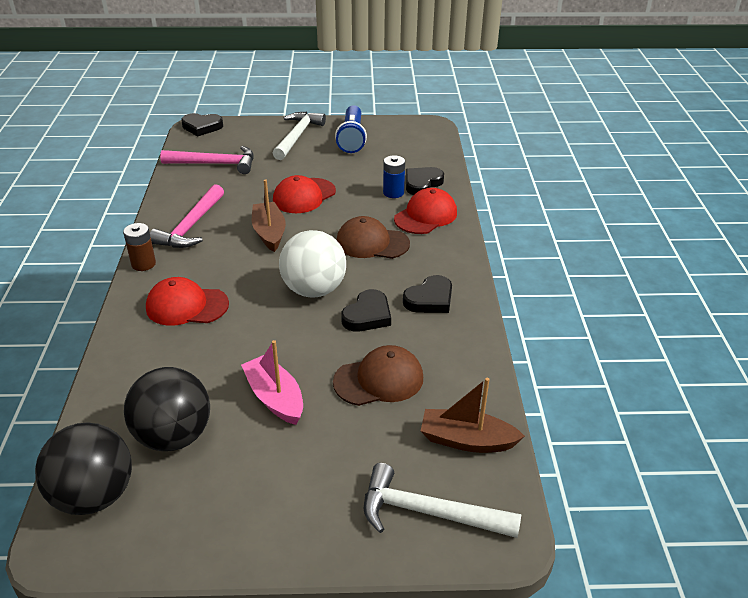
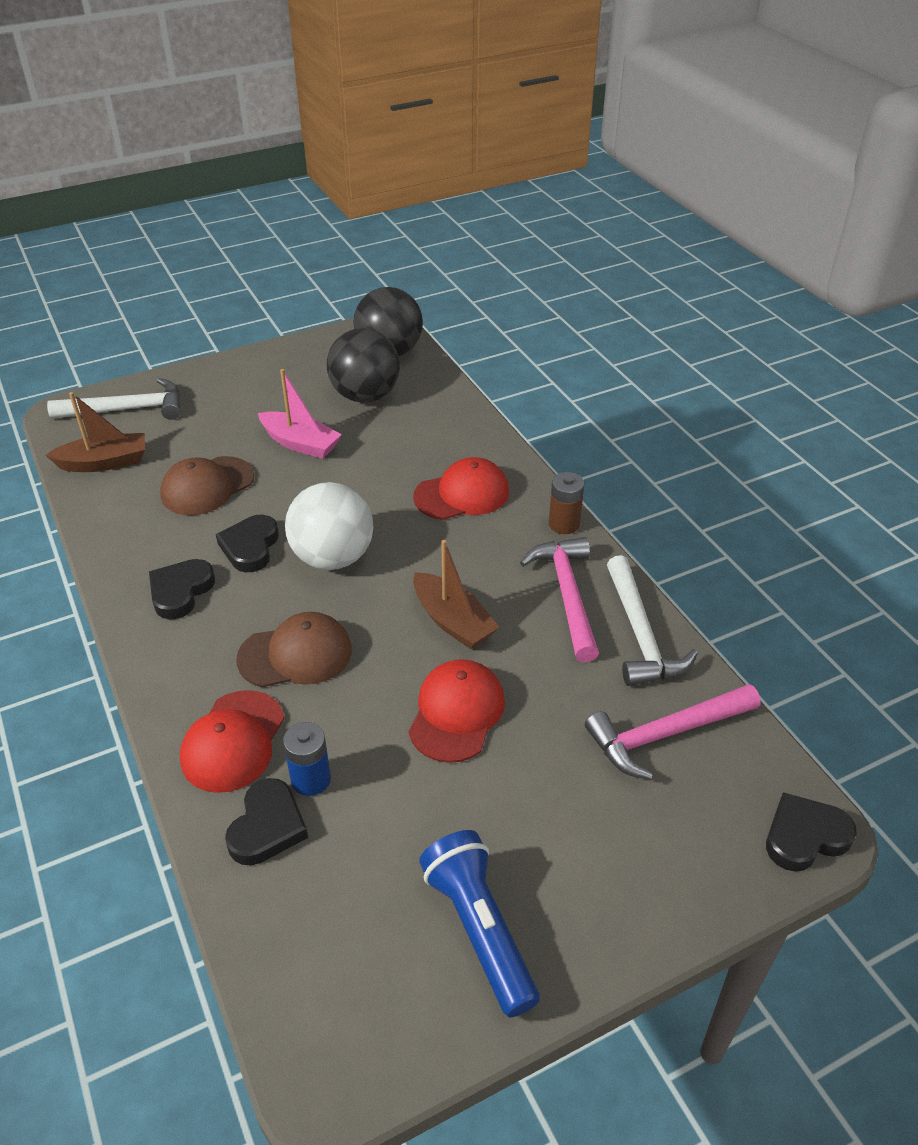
camera: 155 degrees right, 5 degrees up
(297, 136) = (595, 887): white hammer -> white hammer (640, 635)

